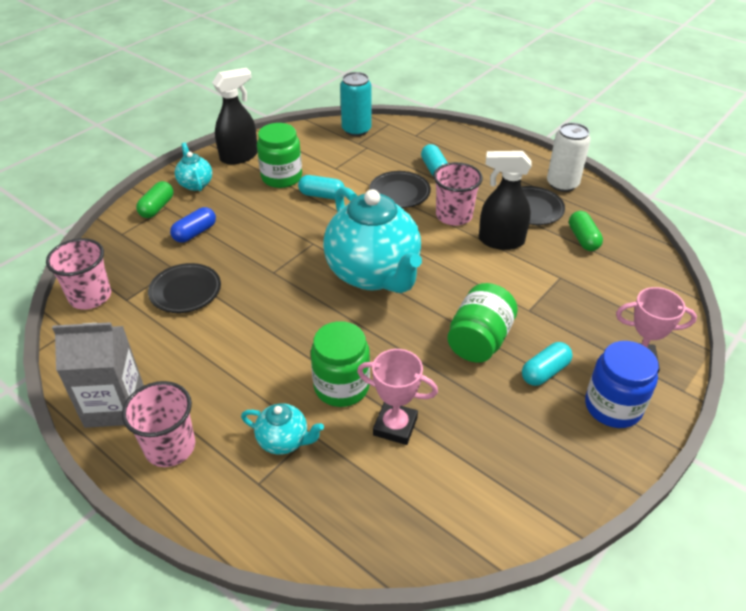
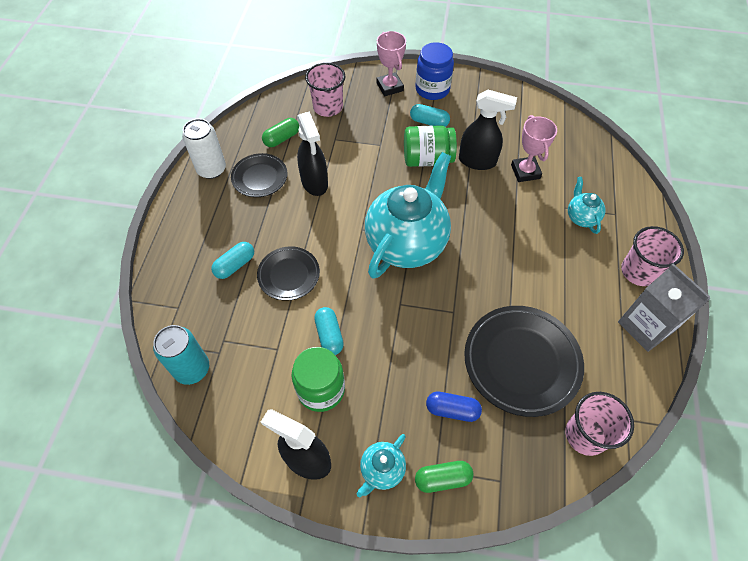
camera: 120 degrees left, 15 degrees up
(185, 291) = (521, 362): black plate -> black plate, size x1.72
(341, 386) = (521, 210): green jar -> none
(445, 386) = (477, 161): none -> black spray bottle
(454, 216) = (300, 223): pink cup -> pink cup (328, 107)

